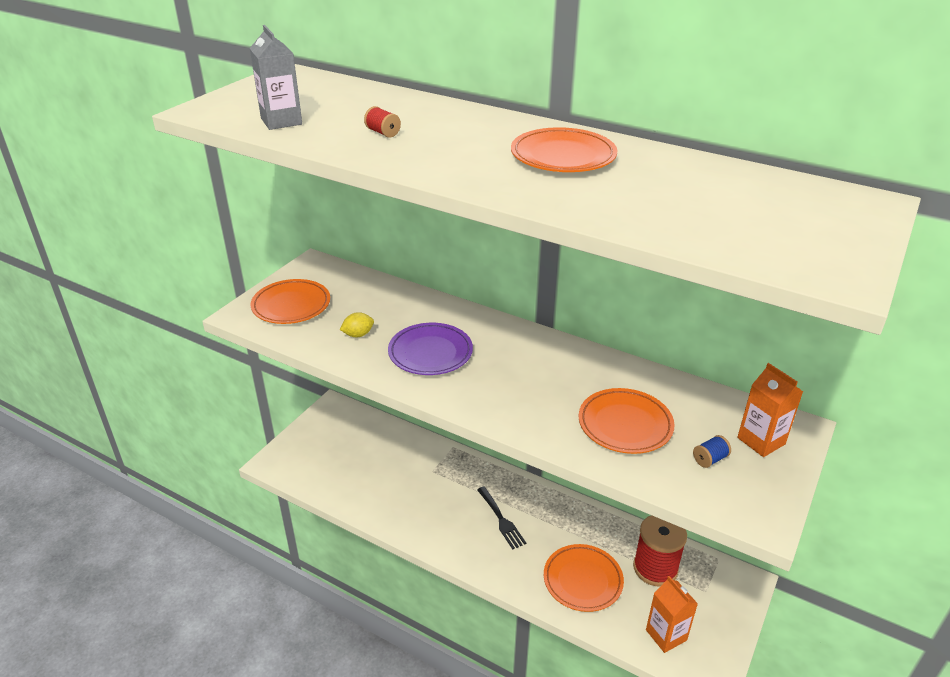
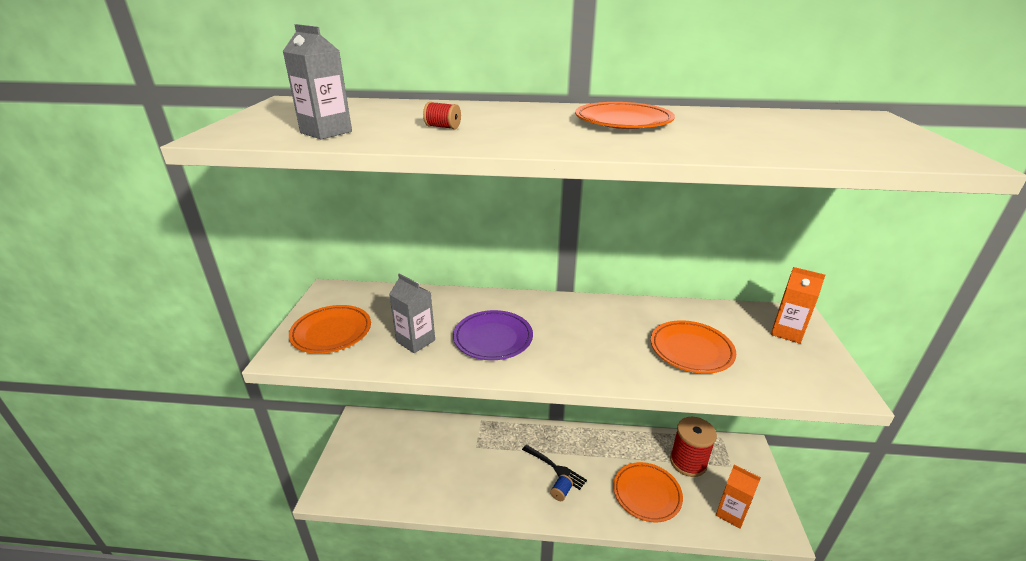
camera: 25 degrees left, 5 degrees down
(358, 334) = (415, 341): yellow lemon -> grey carton
(710, 459) = (770, 357): blue spool -> blue spool (561, 492)

